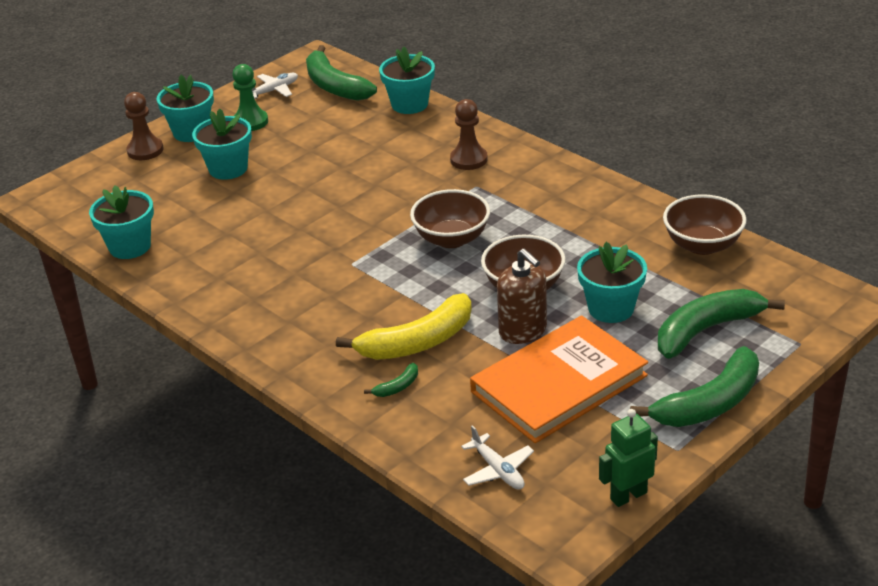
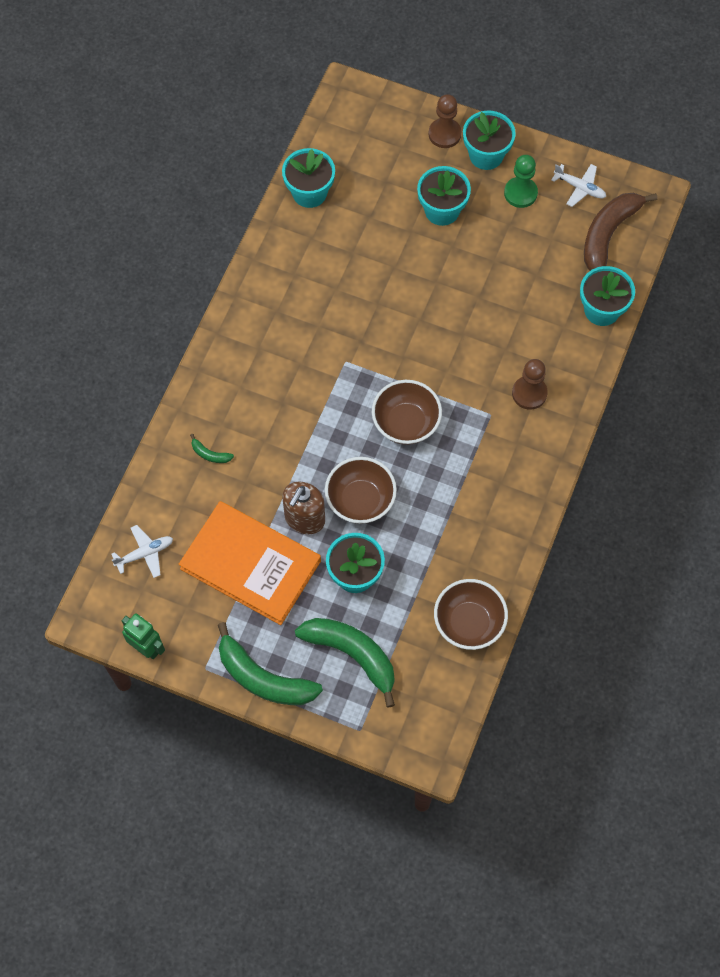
camera: 65 degrees right, 30 degrees up
(334, 86) = (608, 234): green banana -> brown banana
(417, 342) = (264, 448): yellow banana -> none
(498, 470) = (145, 553): white plane -> white plane turned 150 degrees counterclockwise

